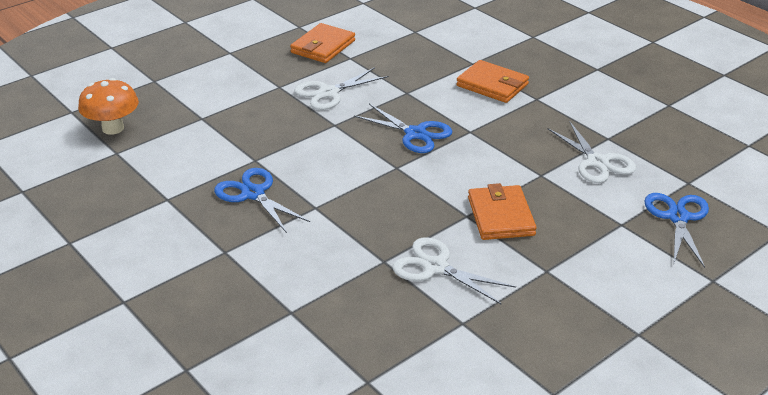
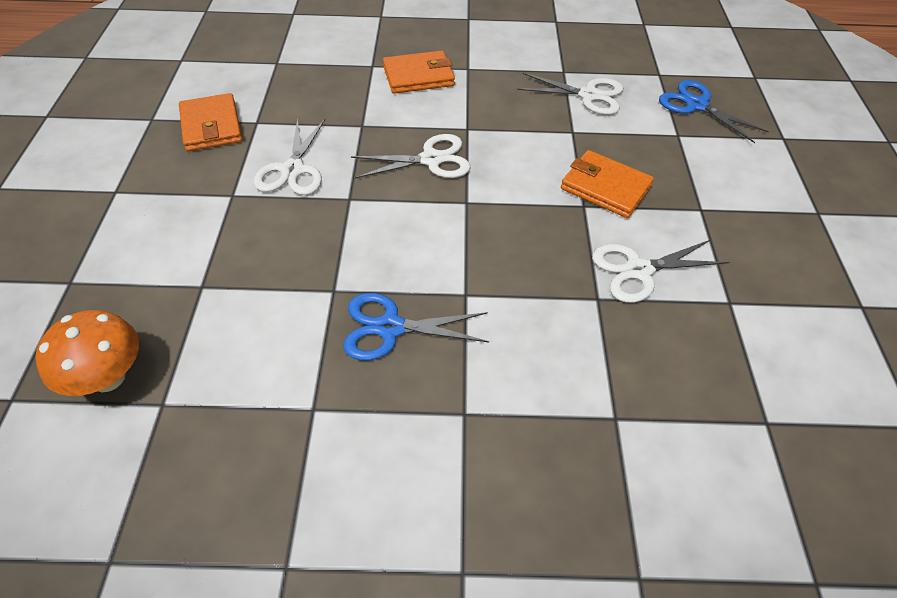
camera: 50 degrees left, 15 degrees up
(415, 134) = (431, 159): blue scissors -> white scissors

